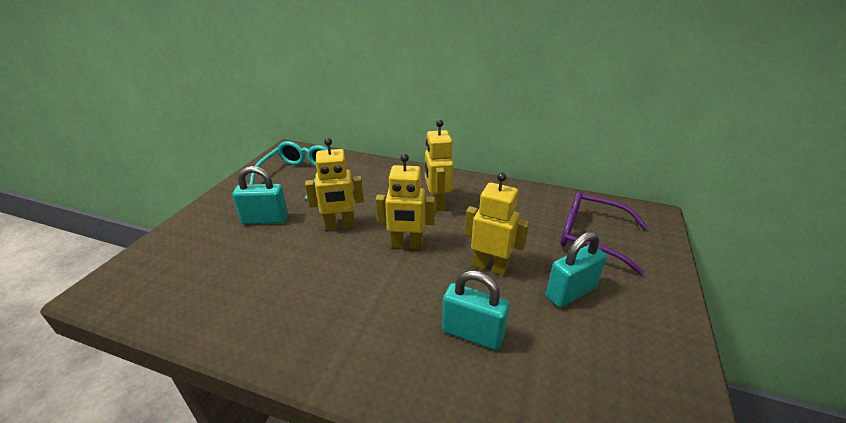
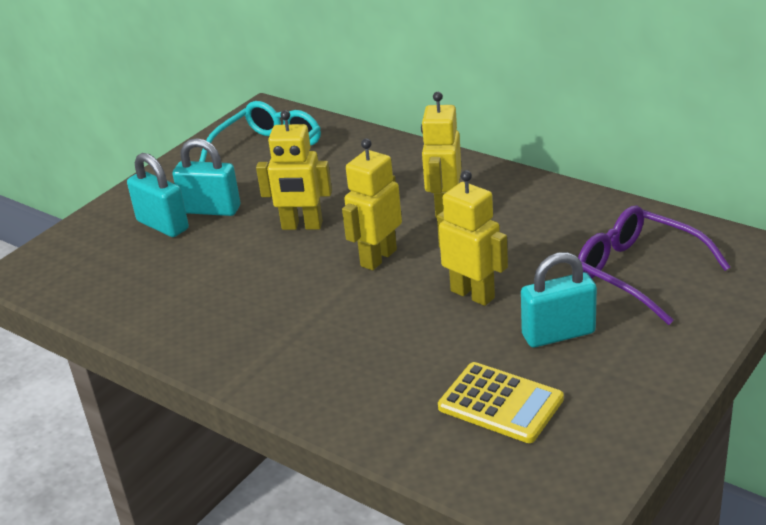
camera: 20 degrees right, 0 degrees up
(406, 245) = (378, 258): yellow robot -> yellow robot turned 105 degrees clockwise
(472, 333) = (411, 360): turquoise padlock -> turquoise padlock (163, 225)
(567, 367) = (500, 403): none -> yellow calculator

